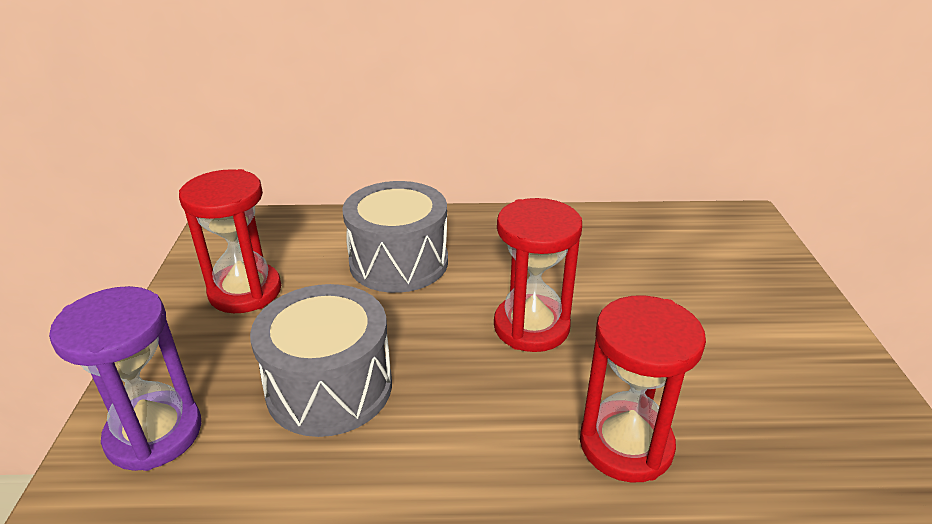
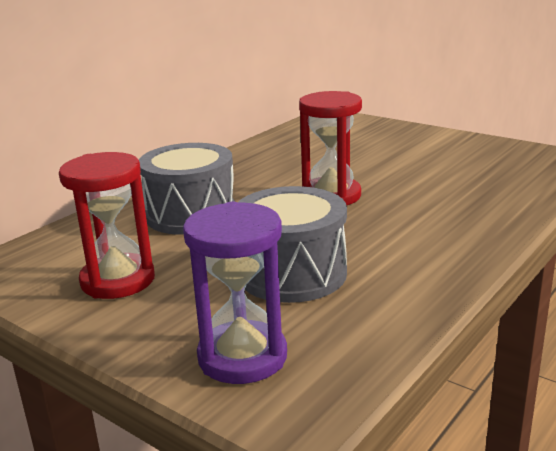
camera: 50 degrees left, 10 degrees down
(626, 444) = (460, 204): red hourglass -> none

